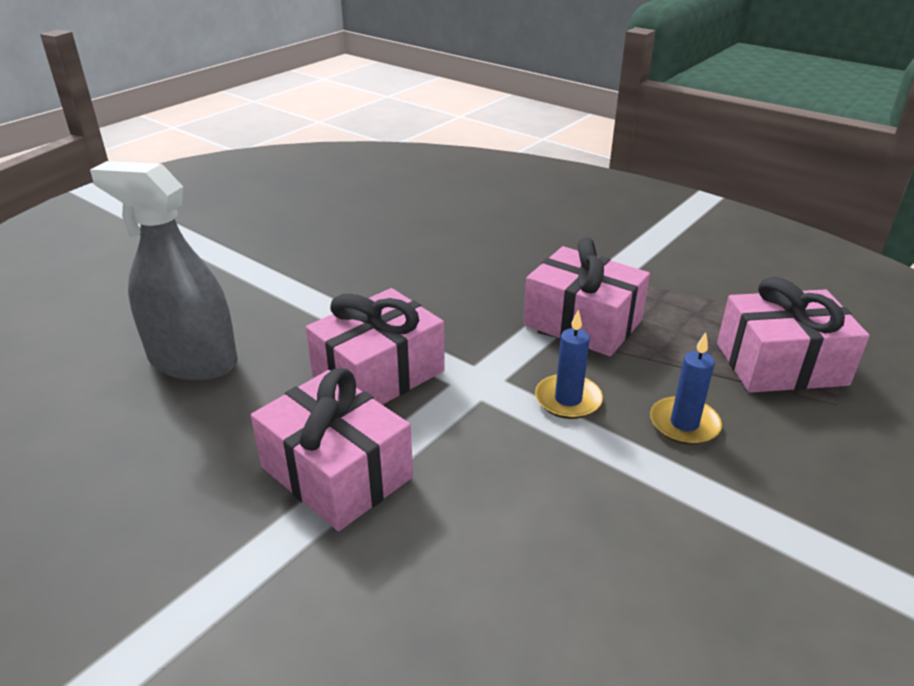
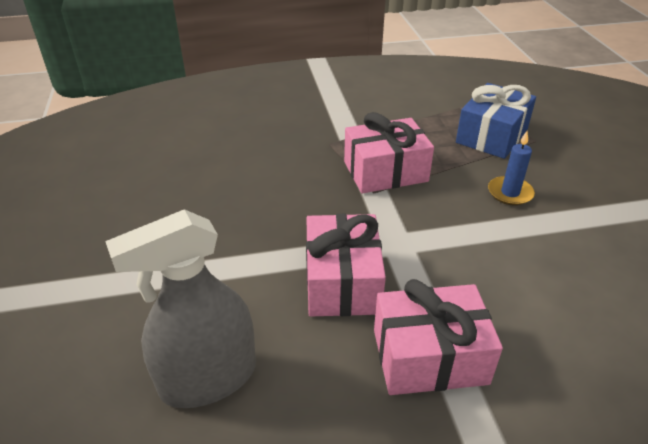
camera: 50 degrees left, 5 degrees up
(568, 399) = (451, 219): blue candle -> none
(781, 364) = (492, 136): pink gift -> blue gift

